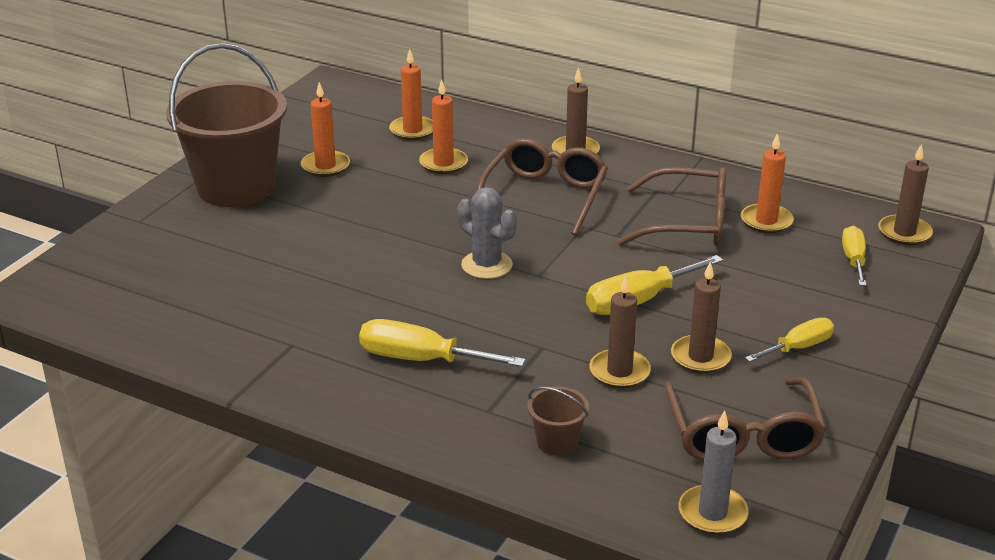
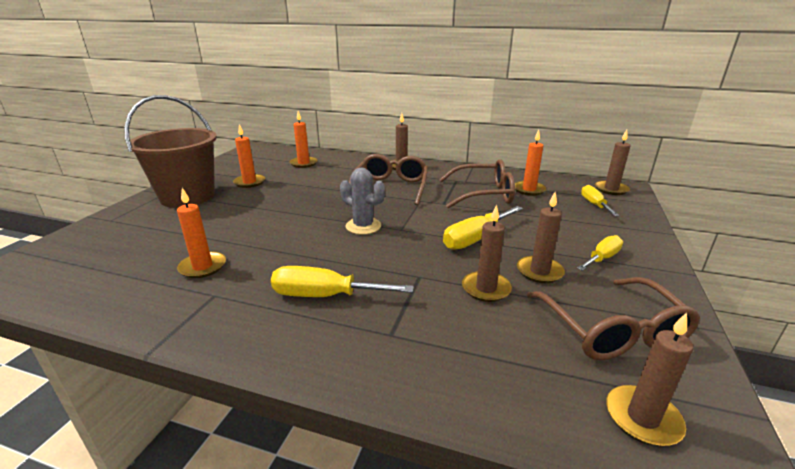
camera: 10 degrees left, 5 degrees down
(443, 163) = (324, 176): orange candle -> orange candle (203, 267)
(557, 442) = (461, 358): brown bucket -> none
(712, 513) = (642, 418): grey candle -> brown candle

